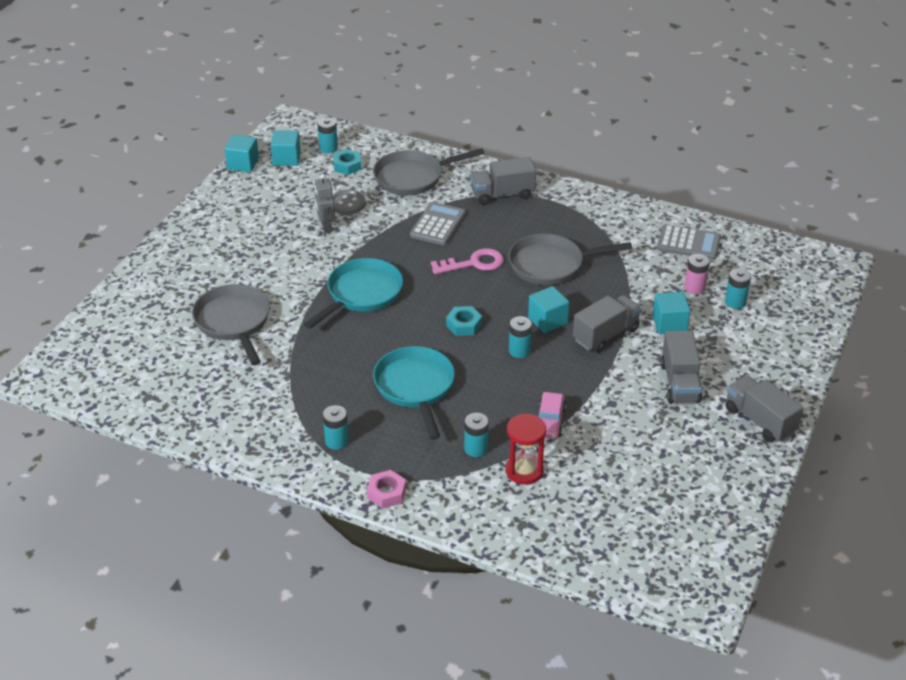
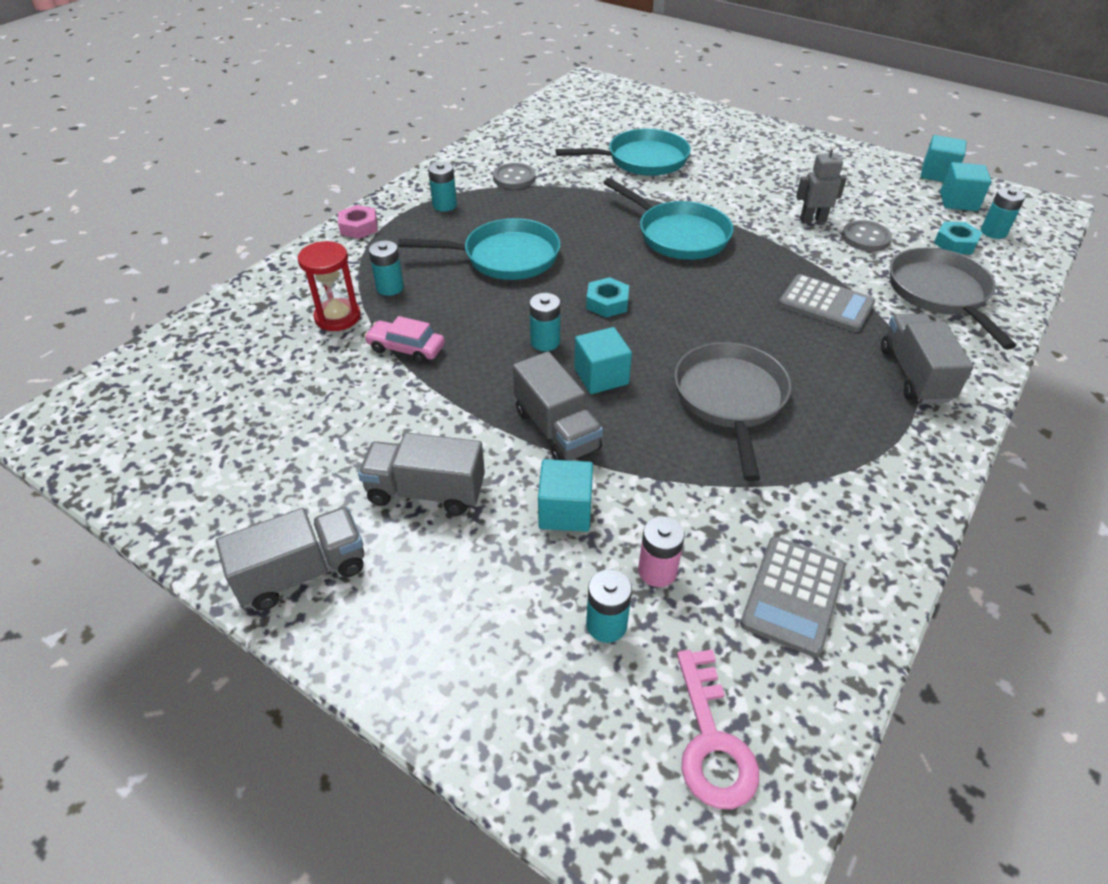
camera: 100 degrees right, 5 degrees up
(234, 322) = (642, 160): grey pan -> turquoise pan
(278, 402) = (514, 178): none -> grey button
(474, 263) = (736, 326): pink key -> pink key (712, 740)

